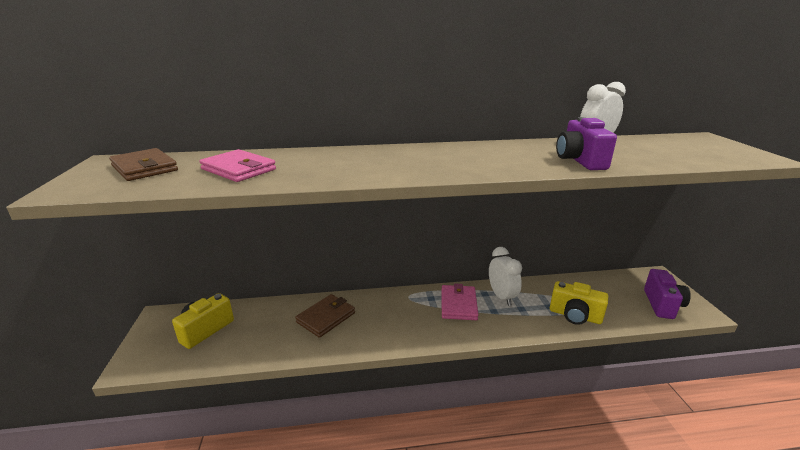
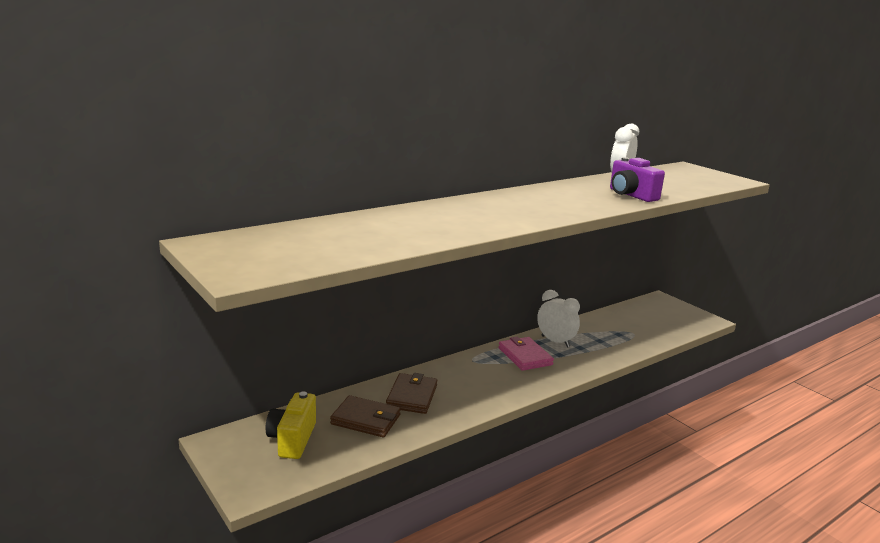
camera: 30 degrees left, 5 degrees down
(144, 168) = (267, 245): brown wallet -> brown wallet (365, 419)
(238, 169) = (370, 234): pink wallet -> none
(575, 316) = (625, 343): yellow camera -> none
(662, 304) = (679, 320): purple camera -> none

